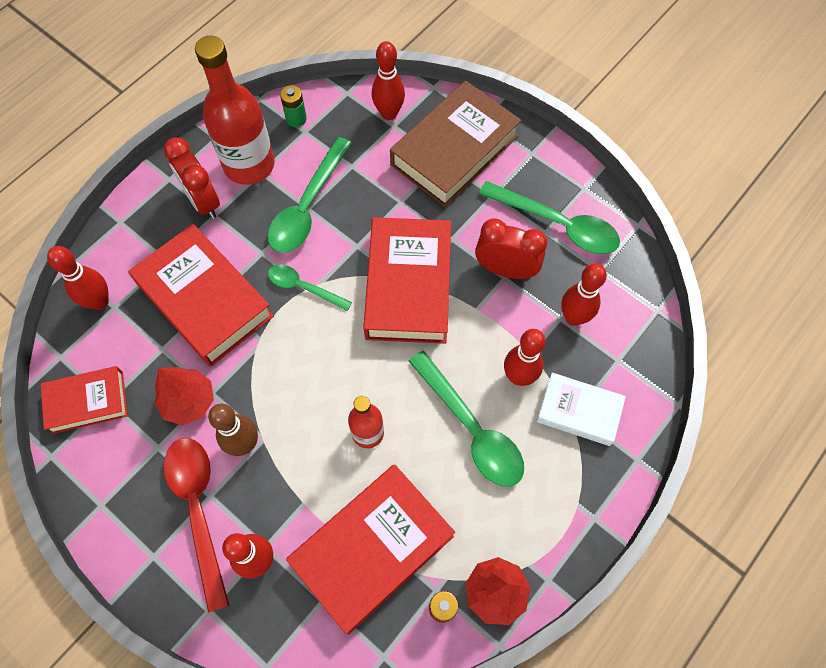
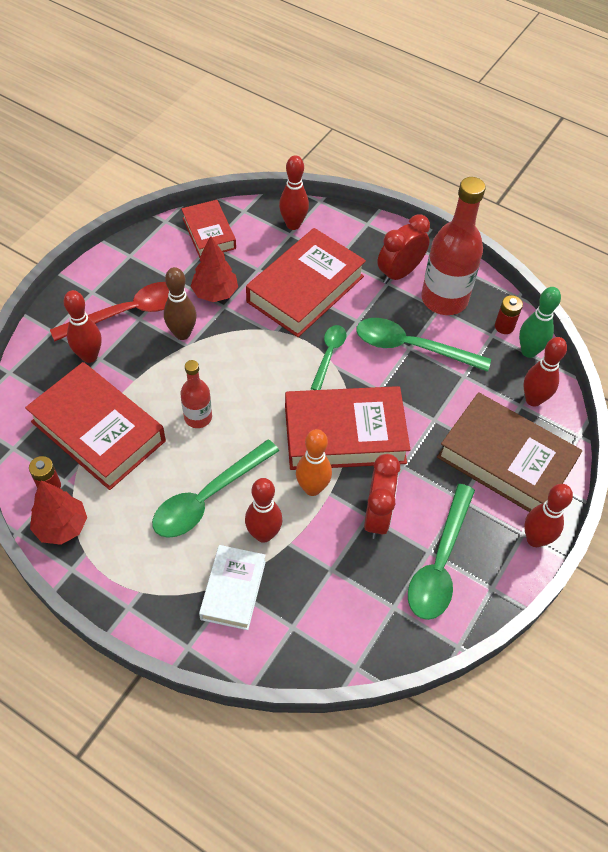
camera: 80 degrees right, 10 degrees down
(296, 119) = (504, 326): green battery -> red battery
(331, 104) = (529, 351): none -> green bowling pin
(469, 324) = (312, 488): none -> orange bowling pin
(573, 317) = (334, 582): red bowling pin -> red bowling pin (535, 539)

